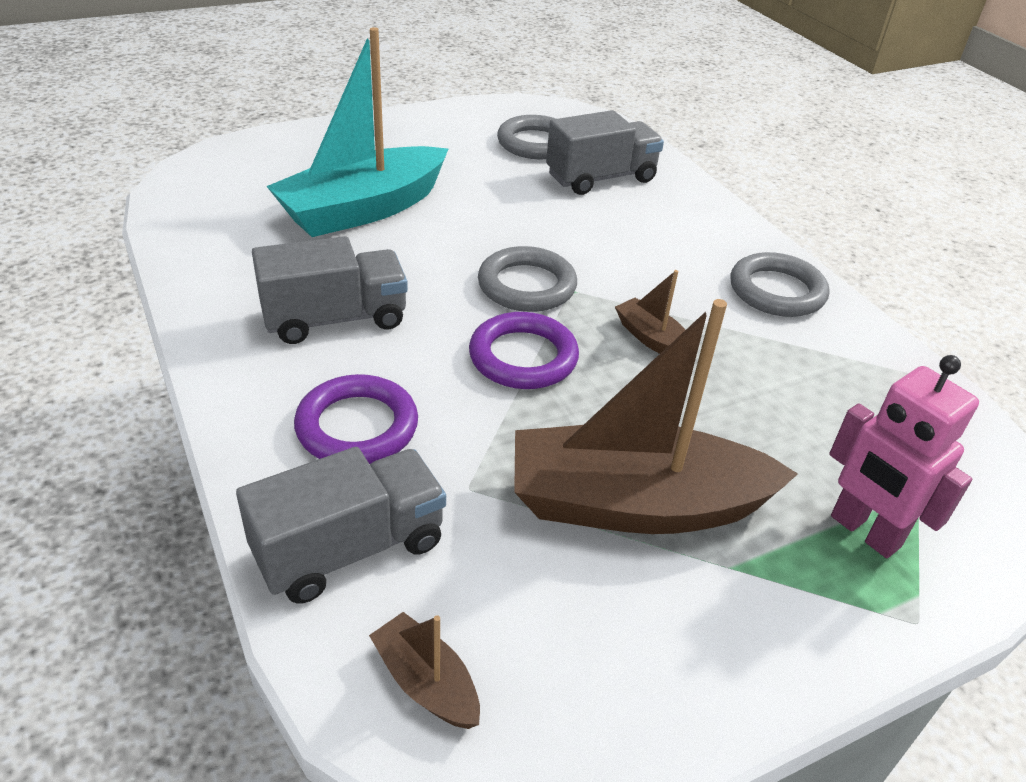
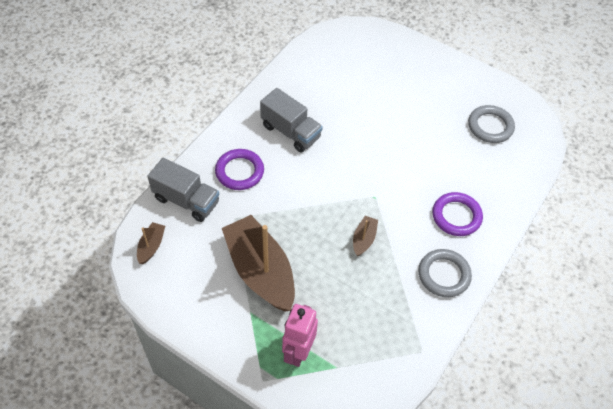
camera: 60 degrees right, 15 degrees up
(363, 209) = (369, 97): turquoise boat -> none
(523, 357) = (315, 201): purple ring -> purple ring (456, 216)
(527, 286) = (364, 180): grey ring -> none
(601, 178) = (482, 167): grey truck -> none

